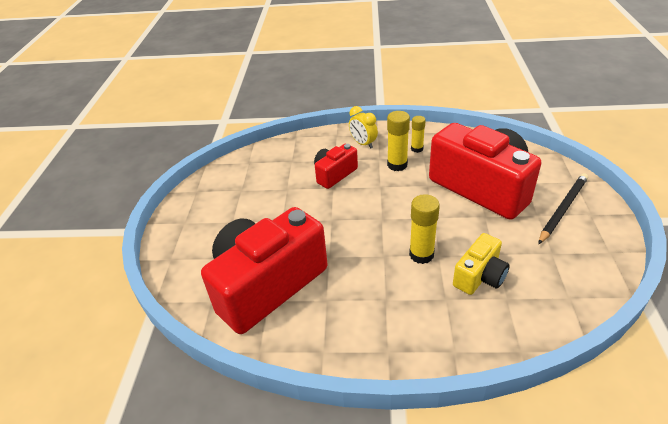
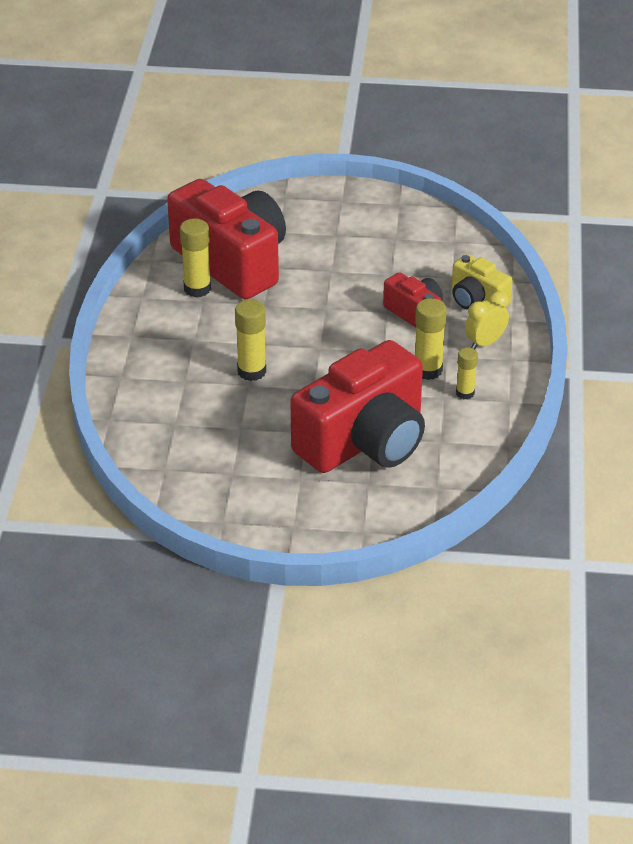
camera: 90 degrees right, 0 degrees up
(308, 306) = (197, 288): none -> yellow glue stick
(480, 276) = (209, 410): yellow camera -> yellow camera (477, 299)
(563, 209) = (307, 503): black pencil -> none

